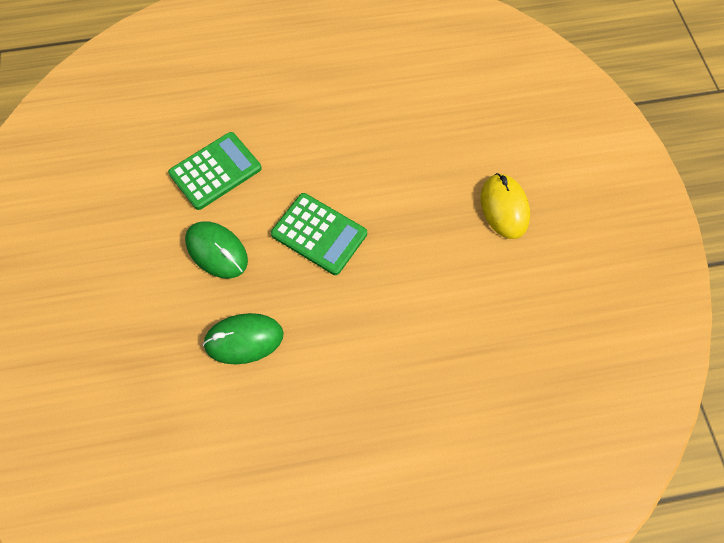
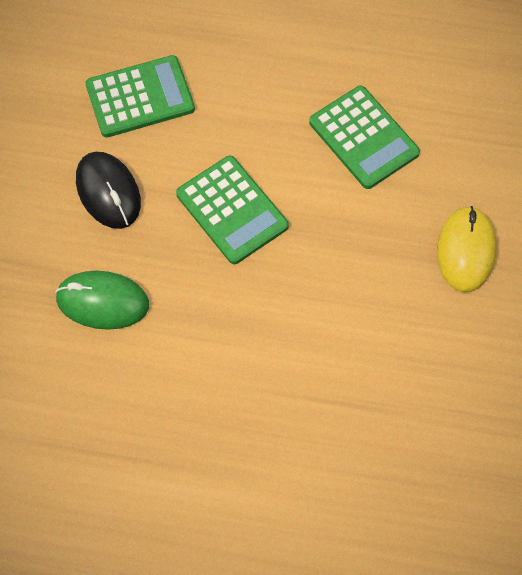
camera: 20 degrees right, 0 degrees up
(217, 251) = (108, 192): green mouse -> black mouse
(396, 149) = (363, 138): none -> green calculator

